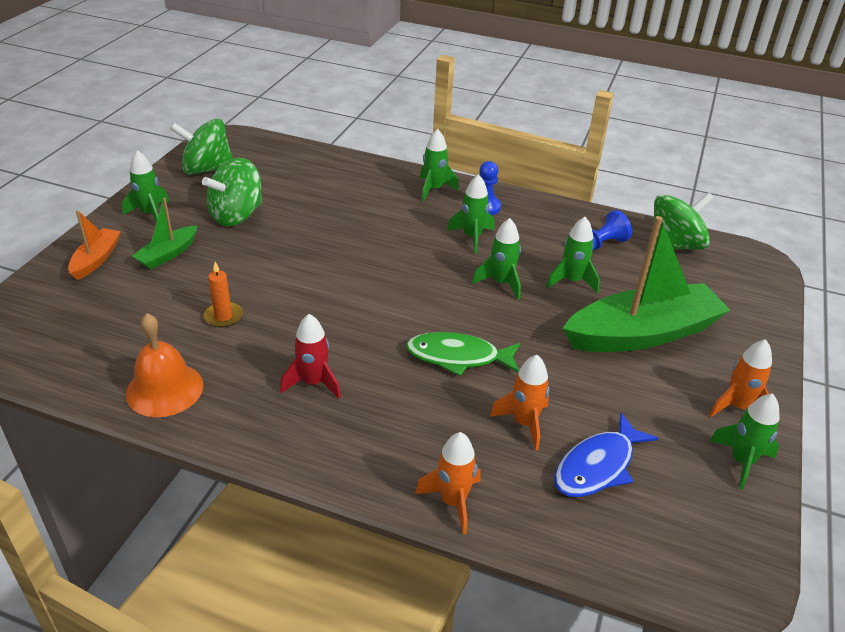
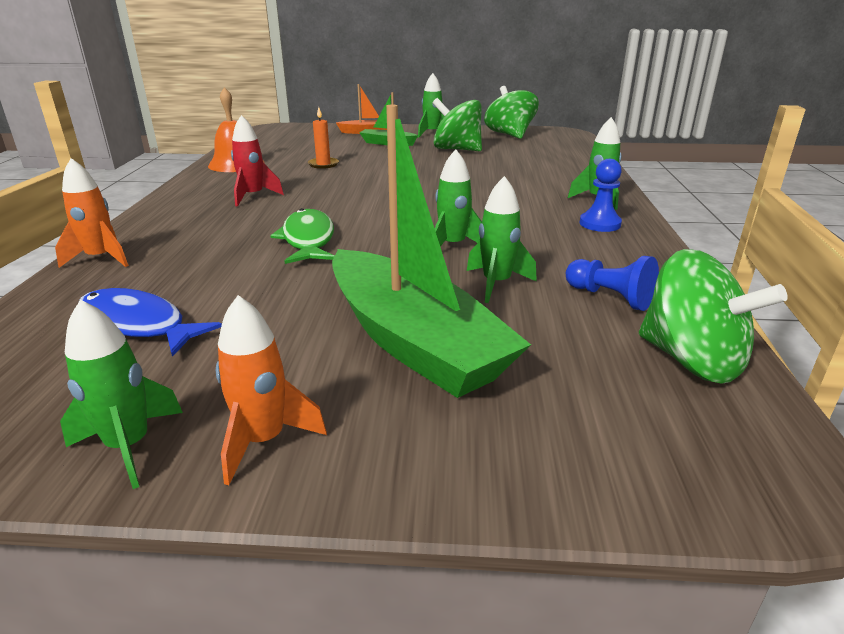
camera: 75 degrees right, 10 degrees down
(472, 237) = (527, 224): green rocket -> none
(524, 423) = (209, 279): orange rocket -> none

